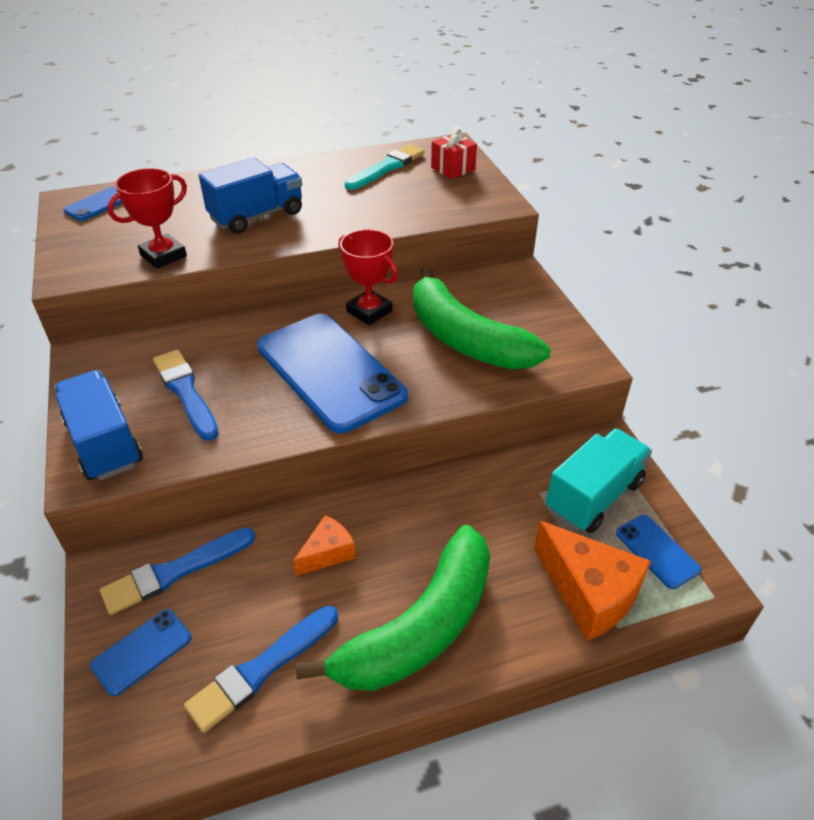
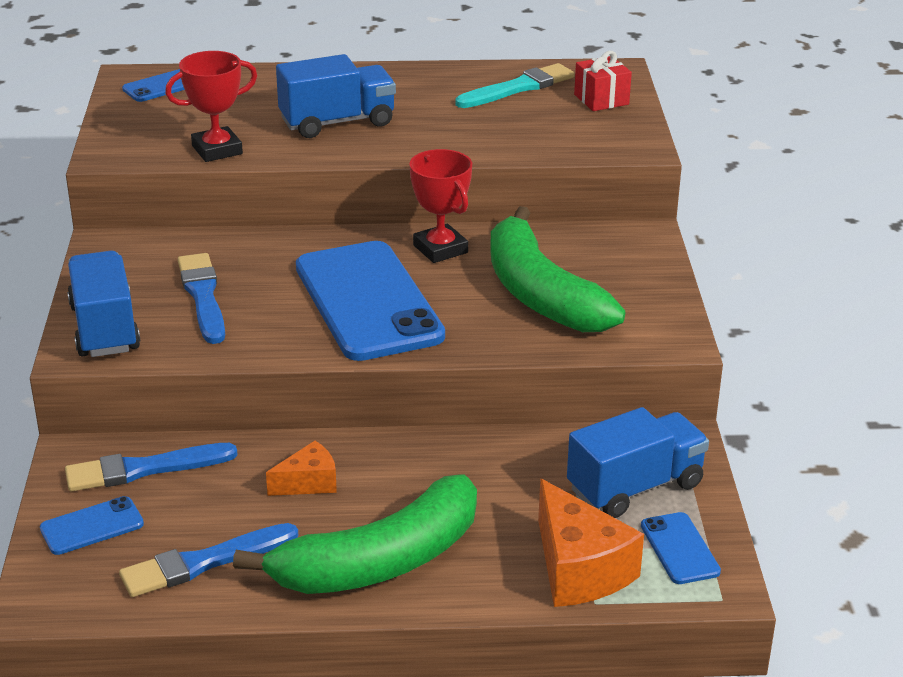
camera: 15 degrees right, 10 degrees down
(594, 496) = (635, 487): turquoise truck -> blue truck

